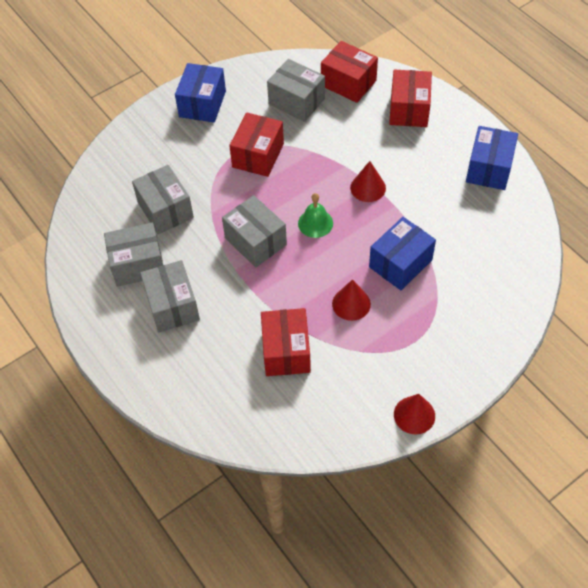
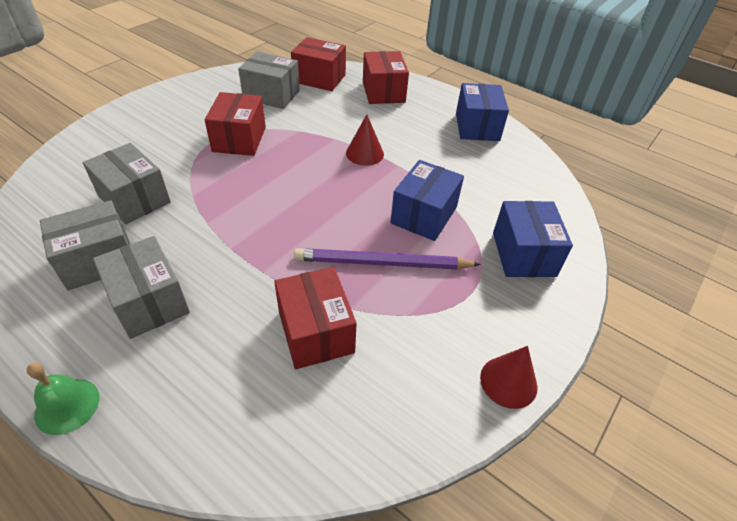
camera: 20 degrees left, 10 degrees down
(202, 104) = (172, 105): blue box -> blue box (523, 254)
(255, 241) = (251, 216): grey box -> none
(315, 223) = (317, 190): green bell -> green bell (67, 406)
(351, 304) = (382, 263): red cone -> purple pencil

